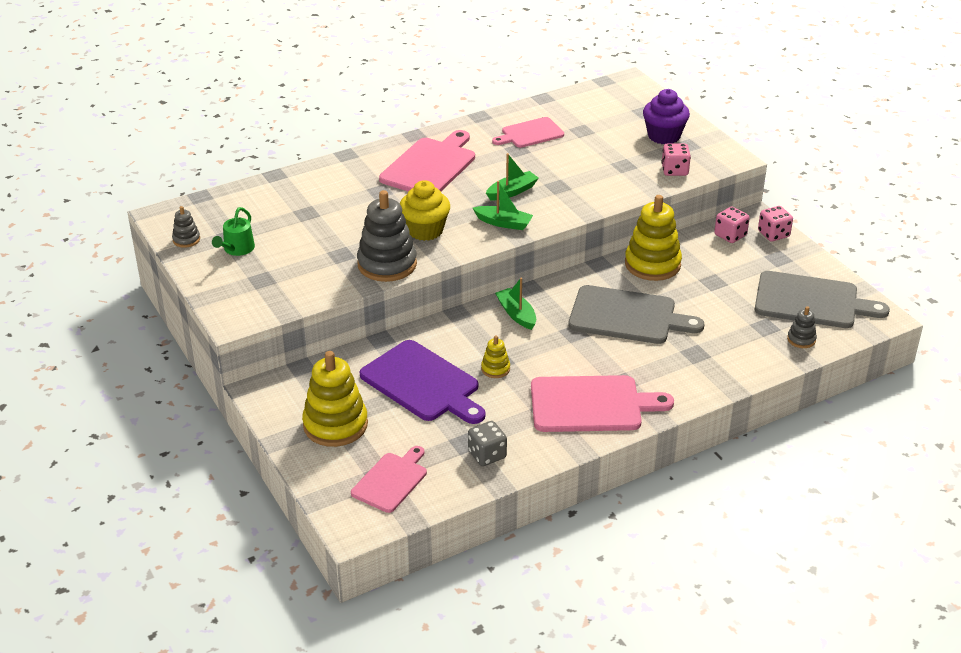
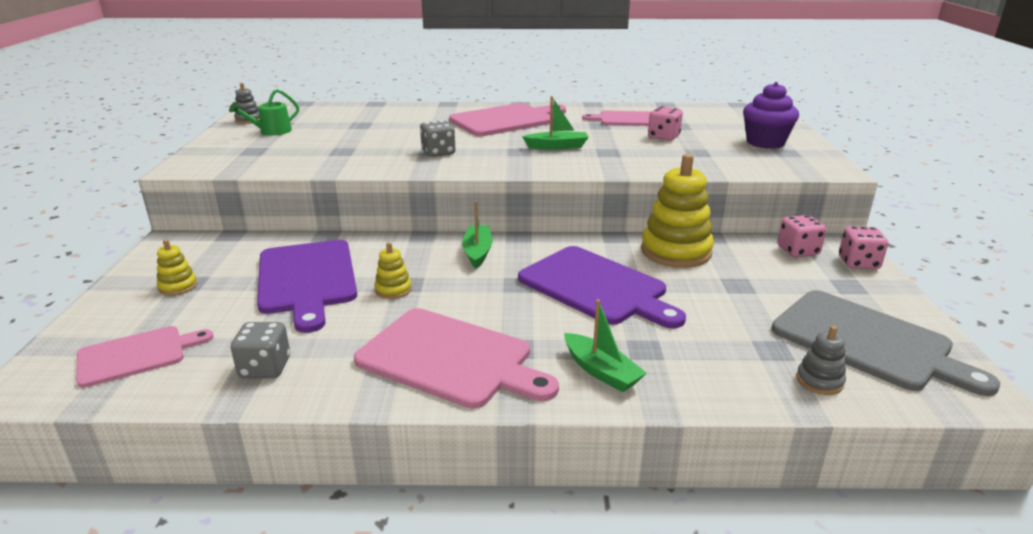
camera: 30 degrees right, 10 degrees down
(335, 425) = (178, 286): yellow stacking toy -> yellow stacking toy, size x0.47
(387, 264) = (368, 164): grey stacking toy -> none
(425, 230) = (438, 152): yellow cupcake -> grey dice
(504, 223) = (518, 163): green boat -> green boat (601, 371)
(627, 316) = (596, 287): grey cutting board -> purple cutting board
(674, 170) = (752, 165): pink dice -> pink dice (663, 137)

